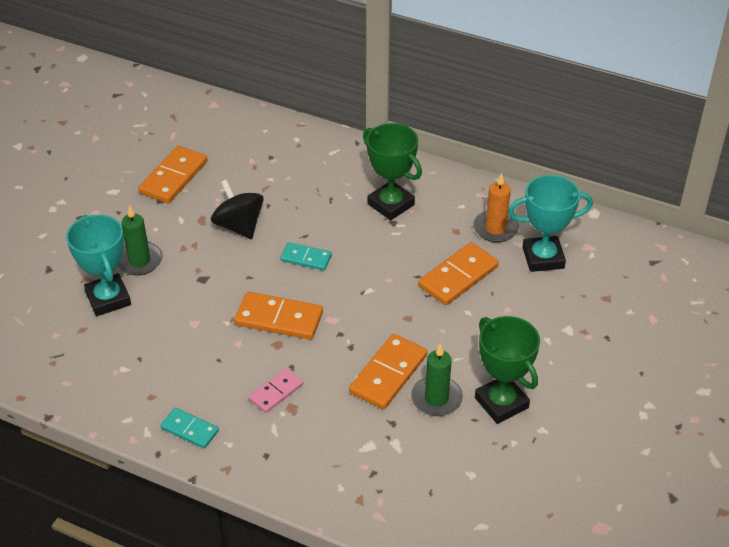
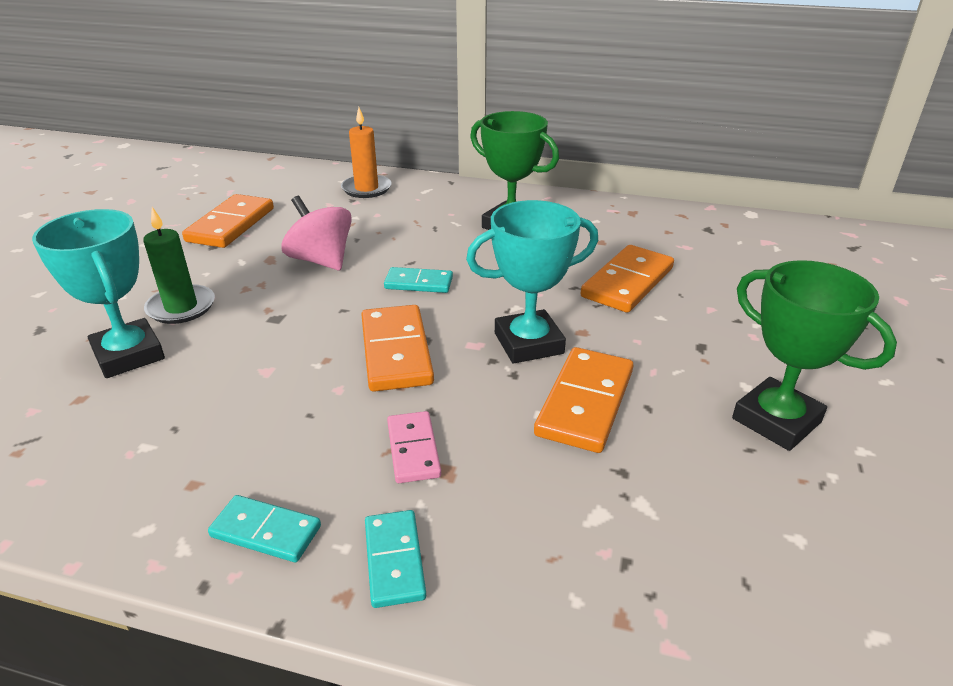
camera: 10 degrees left, 10 degrees down
(239, 226) = (321, 260): black spinning top -> pink spinning top
(254, 454) = (394, 560): none -> turquoise domino
(276, 392) = (413, 449): pink domino -> pink domino turned 45 degrees counterclockwise
(279, 318) = (396, 351): orange domino -> orange domino turned 75 degrees clockwise
(436, 398) = (675, 427): green candle -> none
(495, 228) = (647, 235): orange candle -> orange candle (366, 189)
(543, 258) = (721, 255): turquoise trophy -> turquoise trophy (528, 343)

